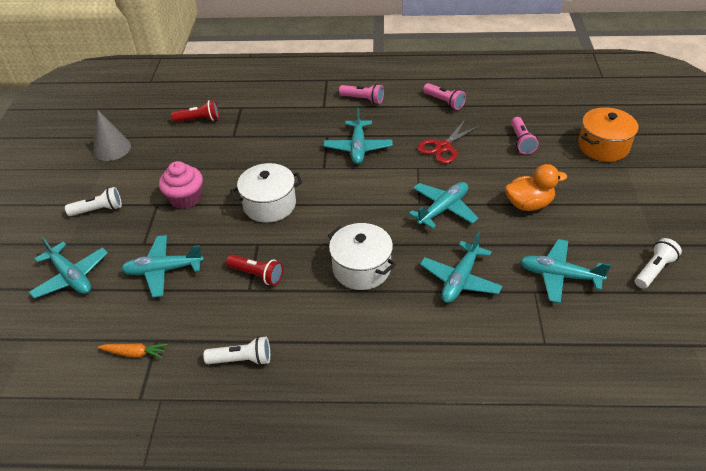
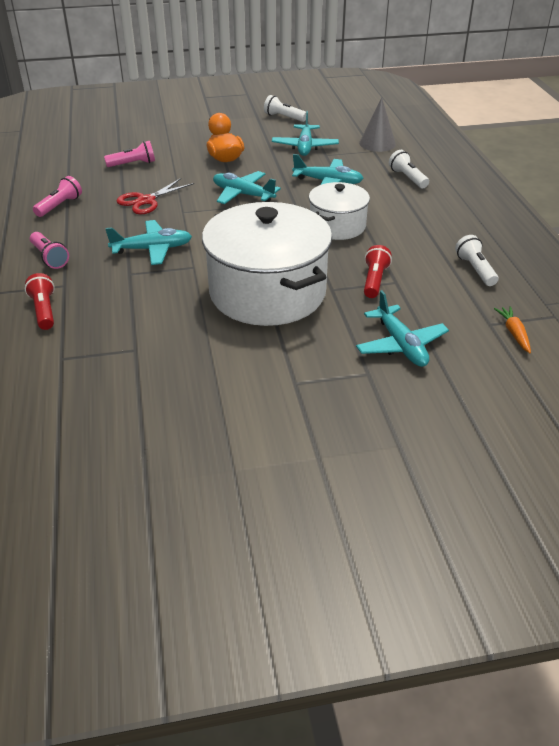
camera: 105 degrees left, 5 degrees down
(71, 277) = (450, 419): turquoise plane -> none
(98, 210) = (325, 438): white flashlight -> white flashlight (407, 178)
(112, 149) = (180, 475): grey cone -> grey cone (377, 143)
(185, 198) = (276, 360): pink cupcake -> none
(199, 120) = (94, 394): red flashlight -> red flashlight (44, 310)
(269, 205) = (267, 292): white pot -> white pot, size x1.82
(363, 99) = (49, 258): pink flashlight -> pink flashlight turned 135 degrees clockwise
(443, 147) = (146, 201): red scissors -> red scissors turned 105 degrees clockwise
(603, 146) = (137, 131): orange pot -> none

